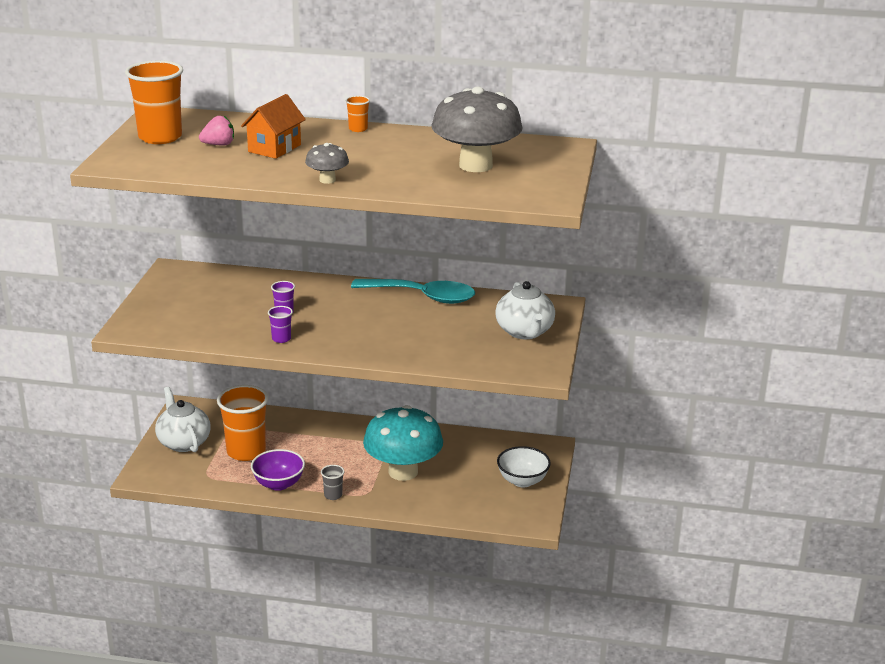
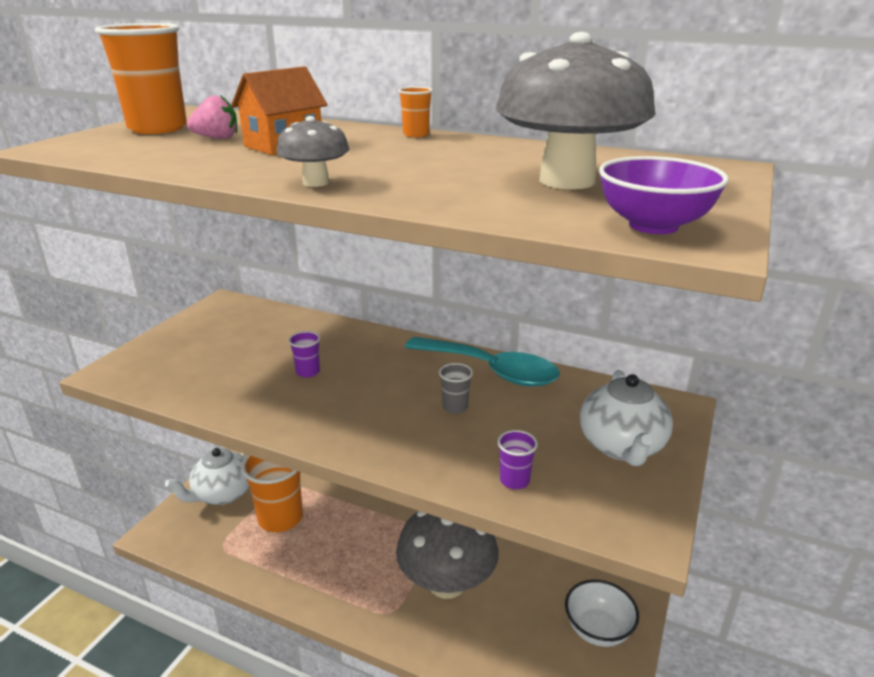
camera: 15 degrees right, 0 degrees up
(183, 442) = (223, 494): white teapot -> white teapot turned 120 degrees counterclockwise
(278, 484) = (293, 575): purple bowl -> purple bowl (653, 225)
(281, 339) = (280, 410): purple cup -> purple cup (514, 480)
(333, 495) = (349, 607): grey cup -> grey cup (455, 407)
(403, 472) = (447, 583): turquoise mushroom -> grey mushroom

